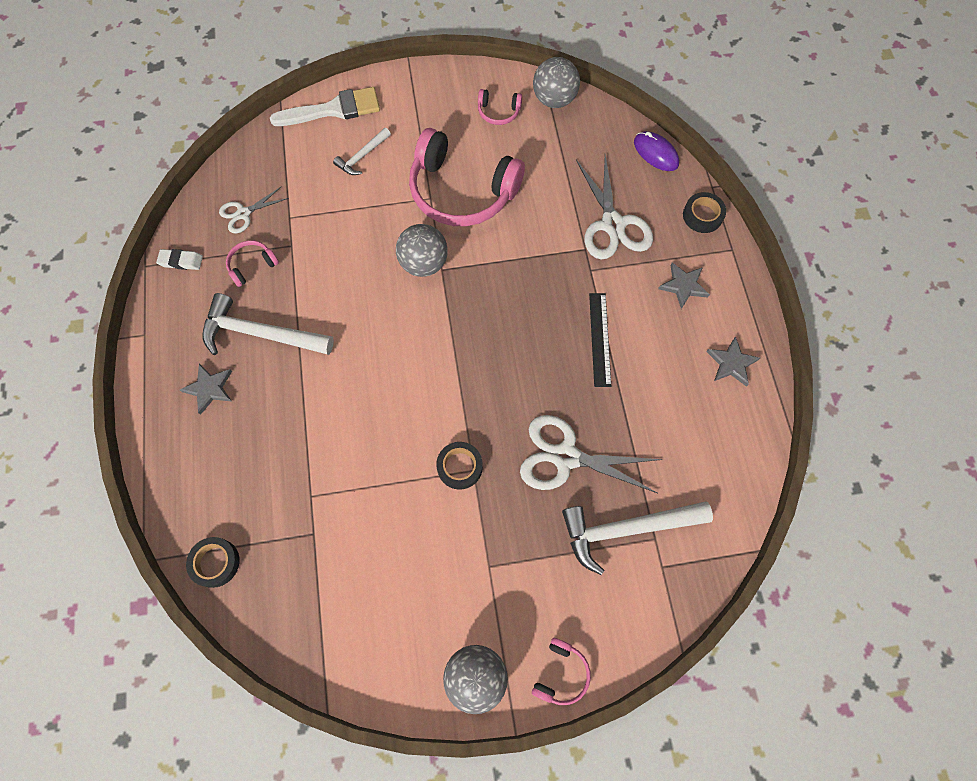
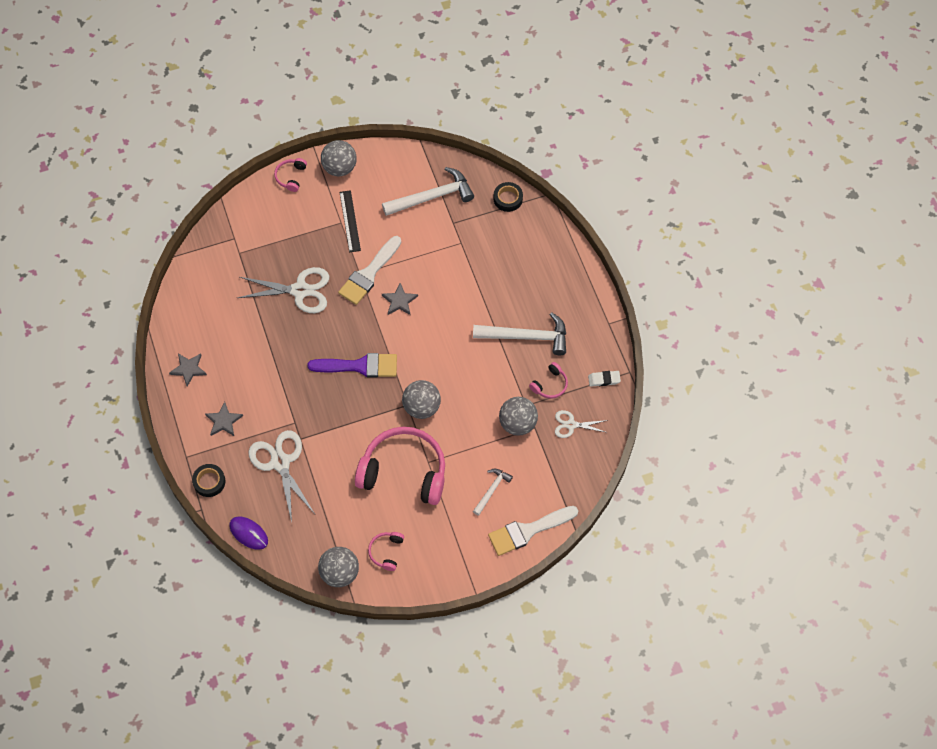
camera: 170 degrees right, 5 degrees down
(209, 388) = (549, 295): grey star -> grey star (399, 301)
(243, 213) = (571, 425): white scissors -> white scissors turned 135 degrees counterclockwise
(308, 225) = (517, 423): none -> grey ball
(459, 467) = (369, 274): black tape -> white brush
(495, 330) = (359, 366): none -> purple brush
(498, 112) = (386, 552): pink headphones -> pink headphones turned 75 degrees counterclockwise
(600, 339) = (283, 371): black ruler -> black ruler (349, 221)
(626, 529) = (257, 255): white hammer -> white hammer (432, 197)

